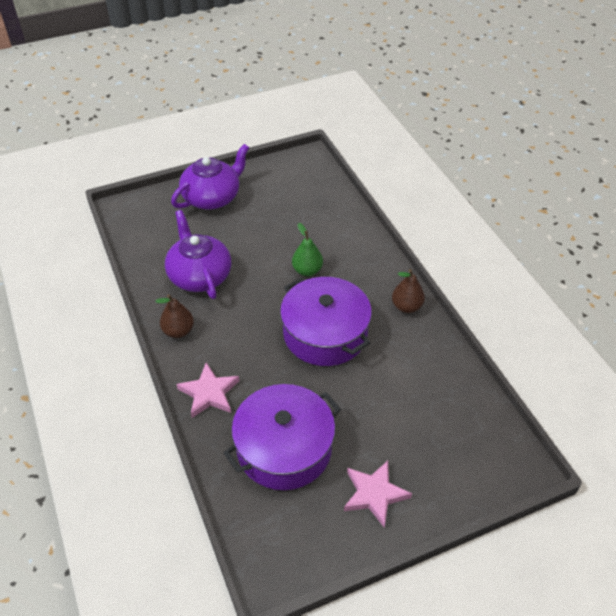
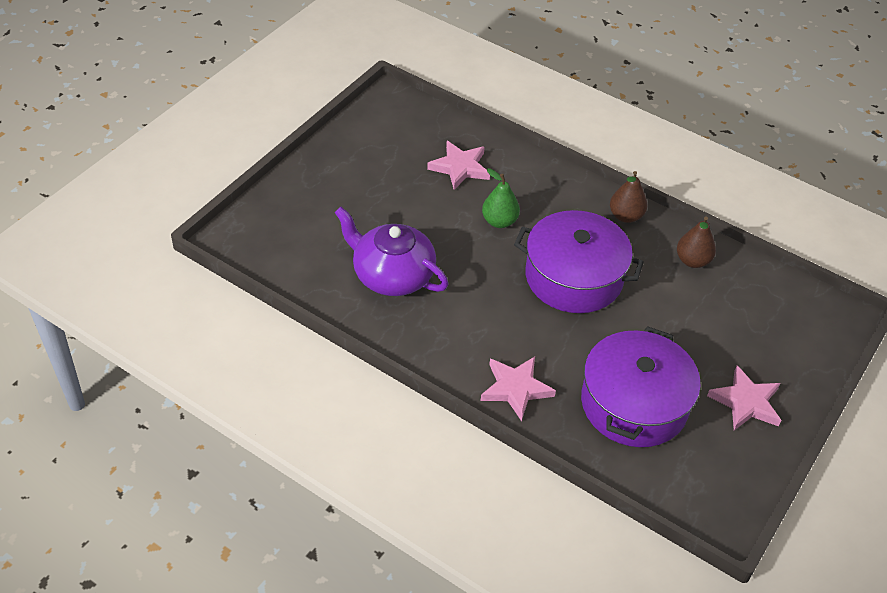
camera: 35 degrees left, 0 degrees up
(178, 331) = (425, 343): brown pear -> brown pear (692, 261)
(212, 197) = (324, 184): purple teapot -> none
(314, 222) = (460, 167): none -> pink star

